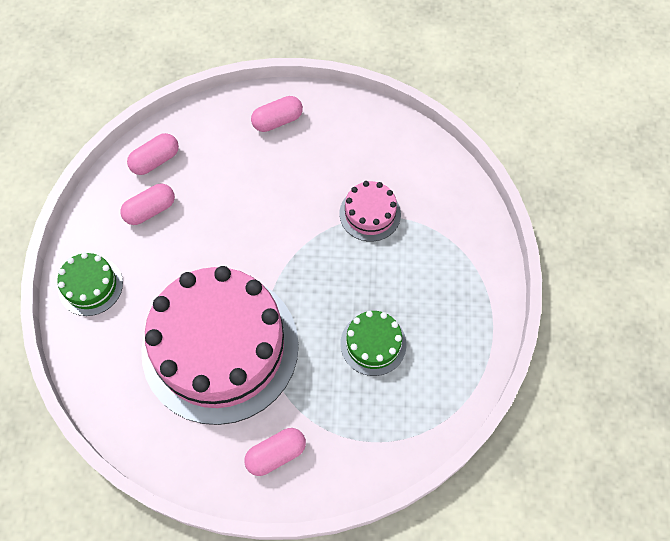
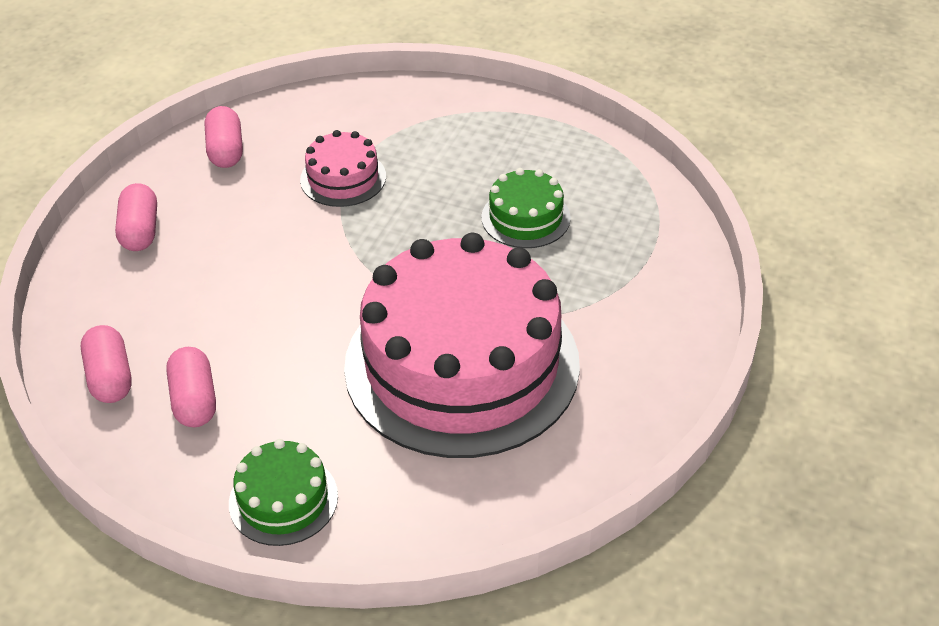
camera: 70 degrees left, 20 degrees down
(276, 454) = (639, 340): pink capsule -> pink capsule (226, 150)

